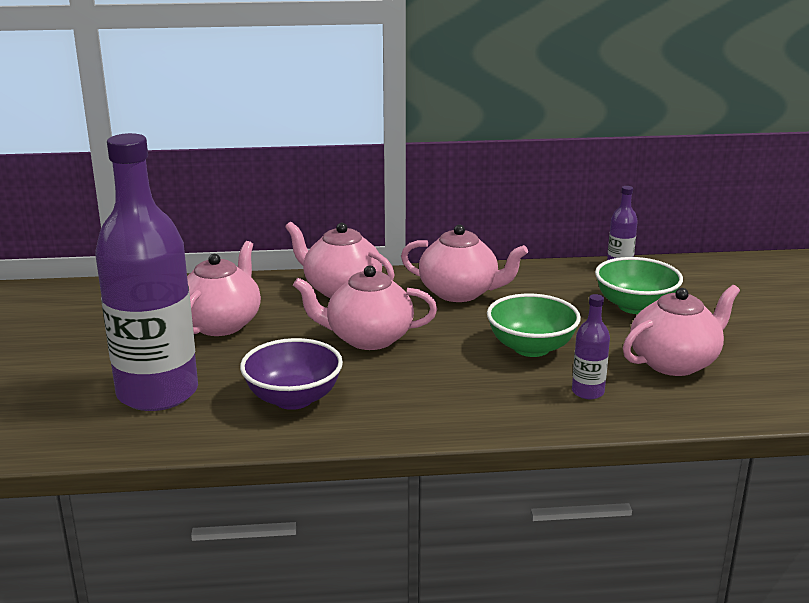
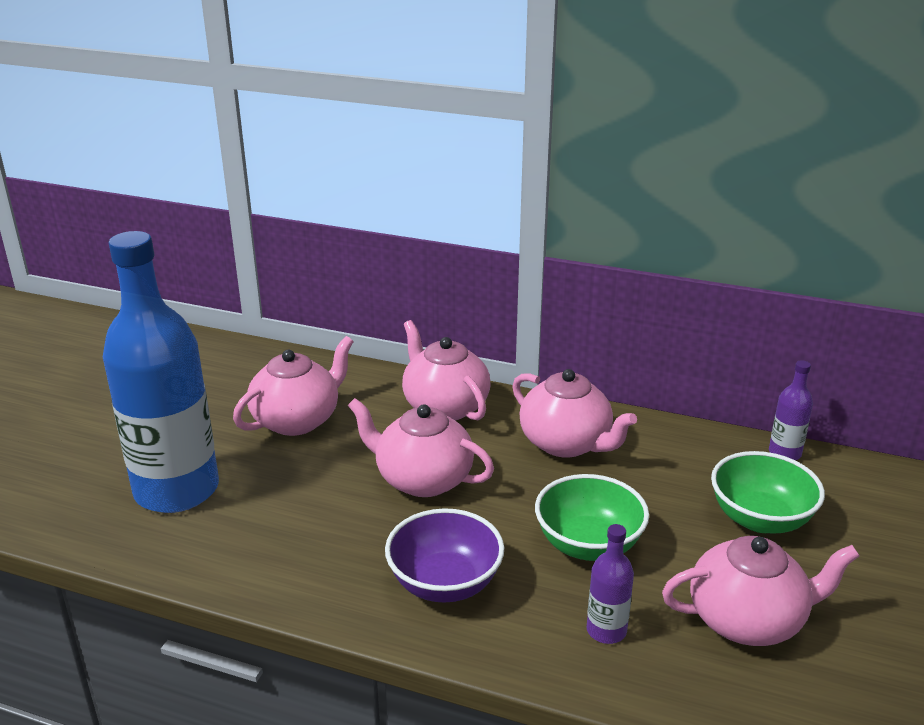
camera: 25 degrees right, 5 degrees up
(157, 393) = (177, 490): purple bottle -> blue bottle
(293, 398) = (290, 537): purple bowl -> purple bowl (445, 583)

